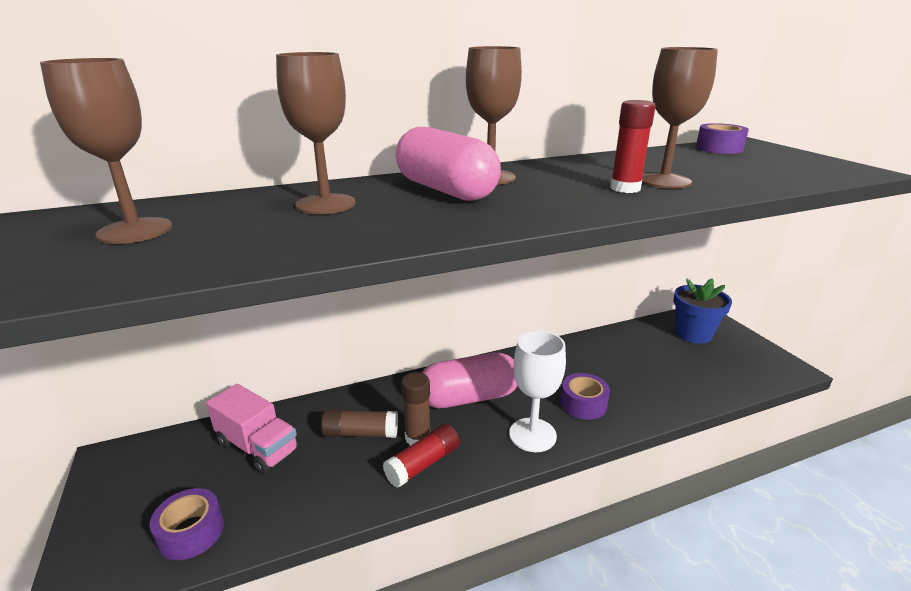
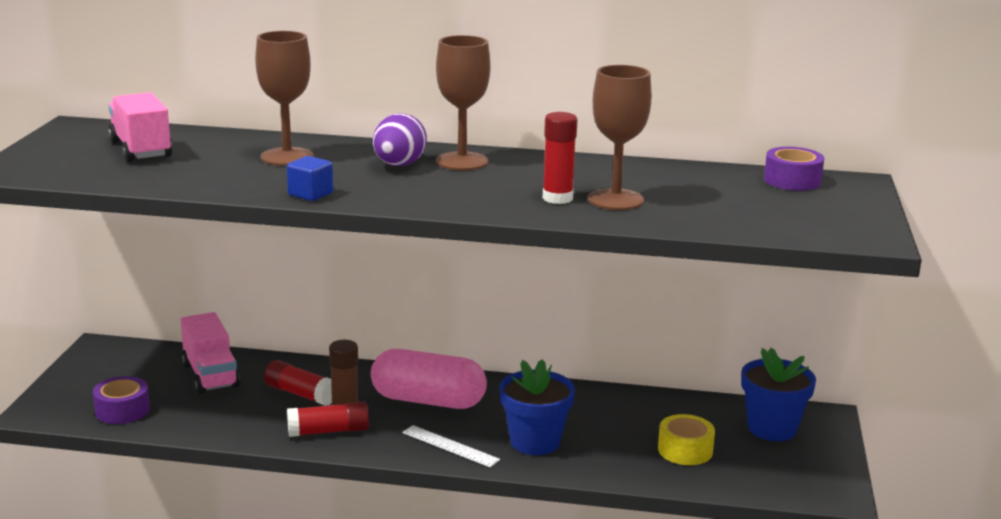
camera: 30 degrees right, 5 degrees down
(135, 231) = (140, 149): brown goblet -> pink truck
(361, 433) = (301, 394): brown glue stick -> red glue stick
(416, 234) = (310, 194): none -> blue cube
(445, 190) = (399, 165): pink capsule -> purple egg
(532, 435) = (450, 446): white goblet -> white ruler
(583, 404) = (535, 442): purple tape -> blue flower pot
(674, 370) = (685, 450): none -> yellow tape

